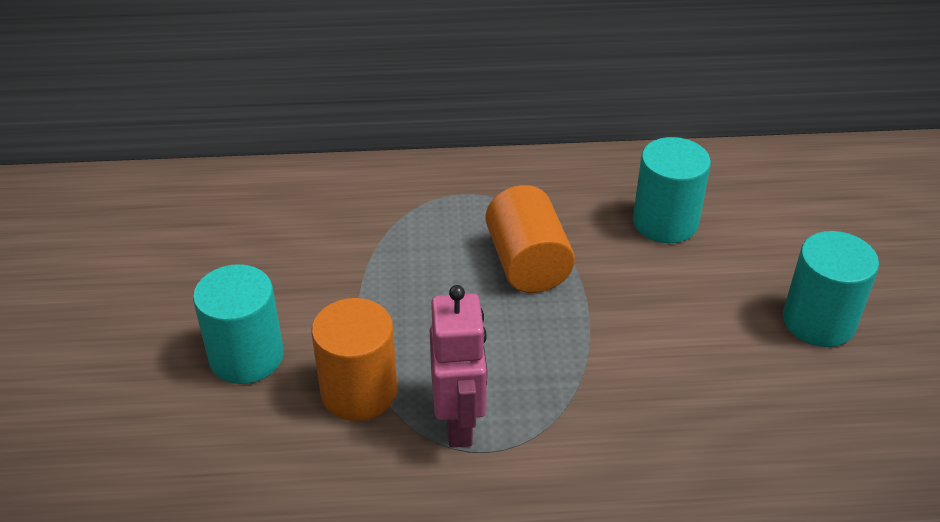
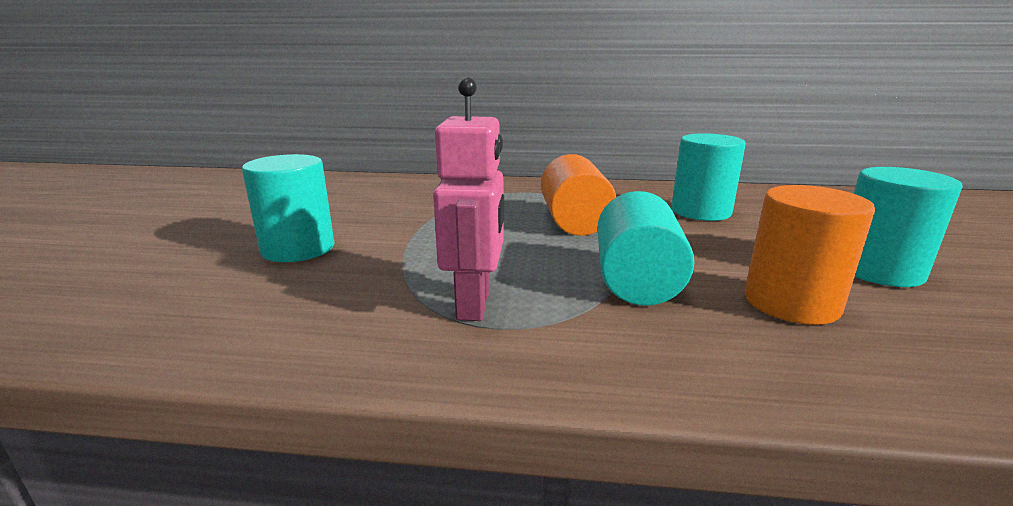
camera: 10 degrees right, 20 degrees down
(359, 391) = (384, 275): orange cylinder -> orange cylinder (791, 303)
(599, 369) = (636, 281): none -> turquoise cylinder

